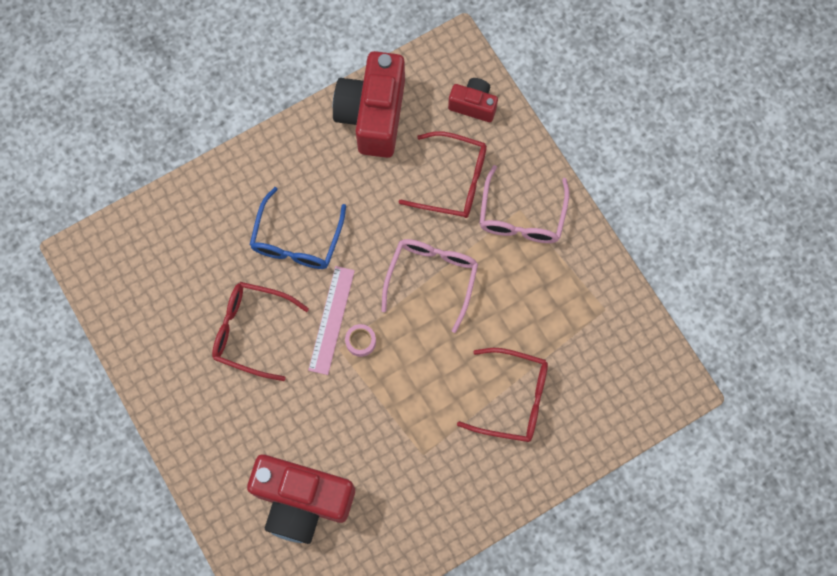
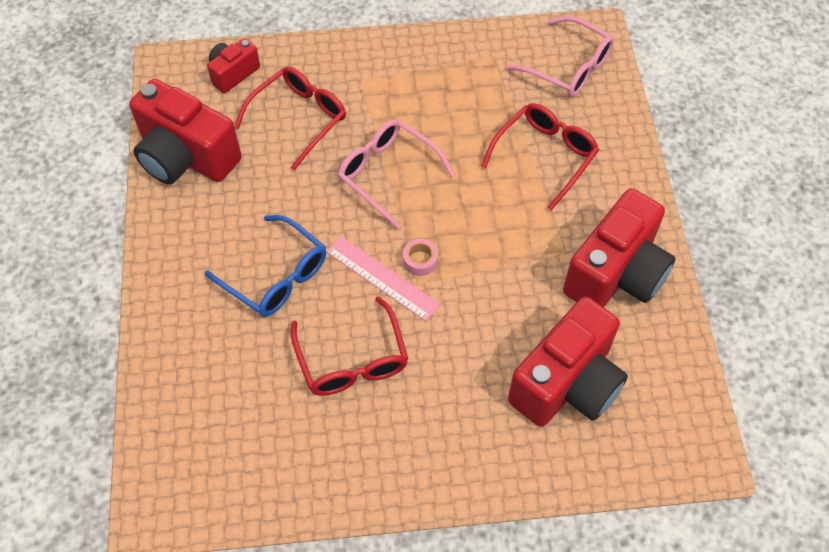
camera: 65 degrees left, 15 degrees down
(251, 331) = (352, 360): red glasses -> red glasses turned 60 degrees counterclockwise
(420, 503) = (616, 274): none -> red camera
(521, 216) = (368, 80): pink glasses -> pink glasses (569, 67)

